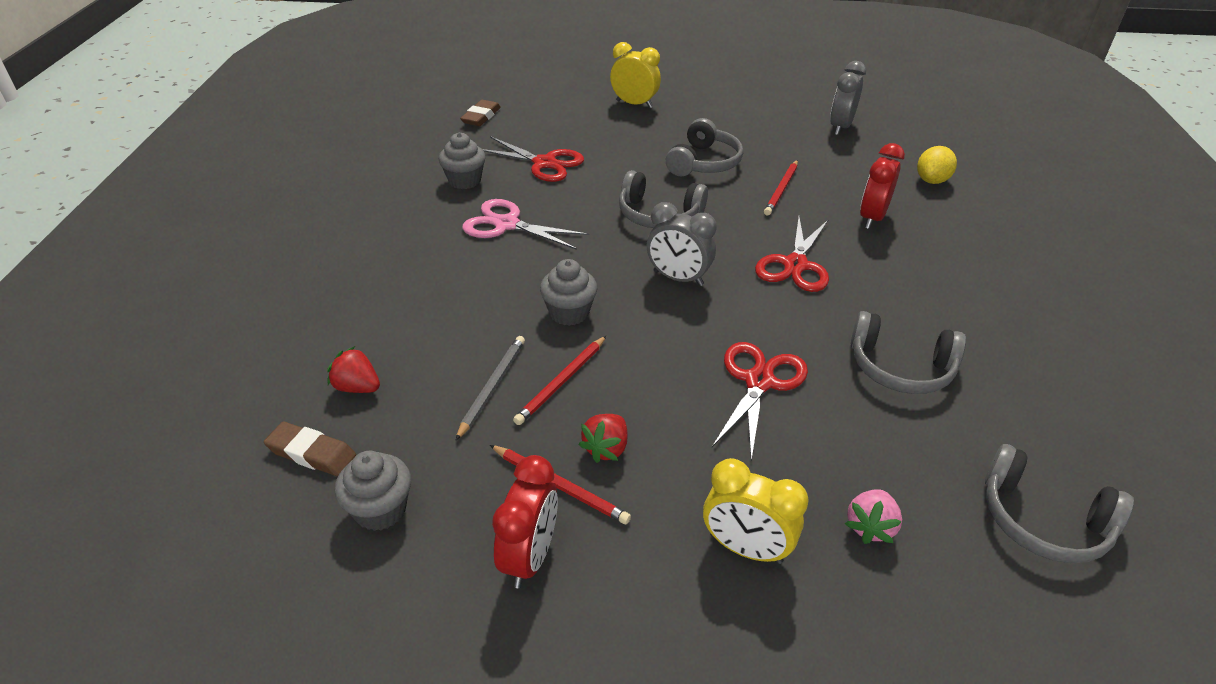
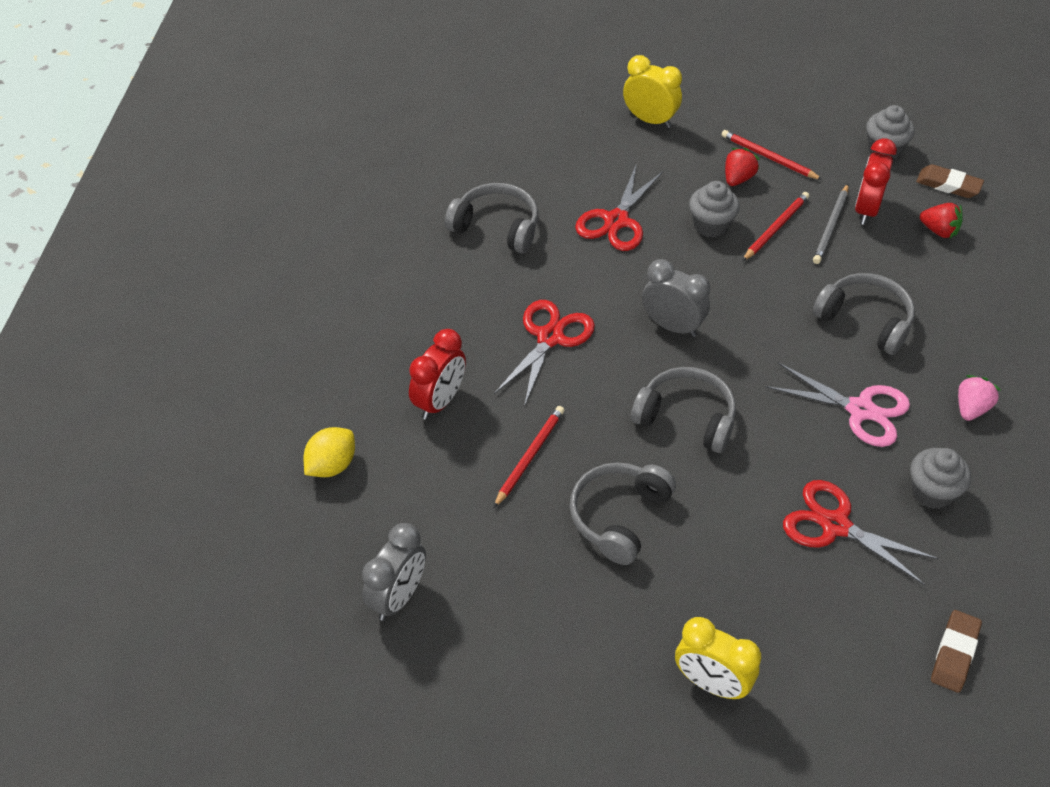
camera: 175 degrees left, 10 degrees up
(529, 557) = (782, 122): red clock -> red clock (866, 209)
(569, 313) = (777, 291): grey cupcake -> grey cupcake (711, 225)
(870, 527) = (568, 127): pink strawberry -> pink strawberry (971, 408)
(1042, 520) = (456, 125): grey headphones -> grey headphones (865, 320)

